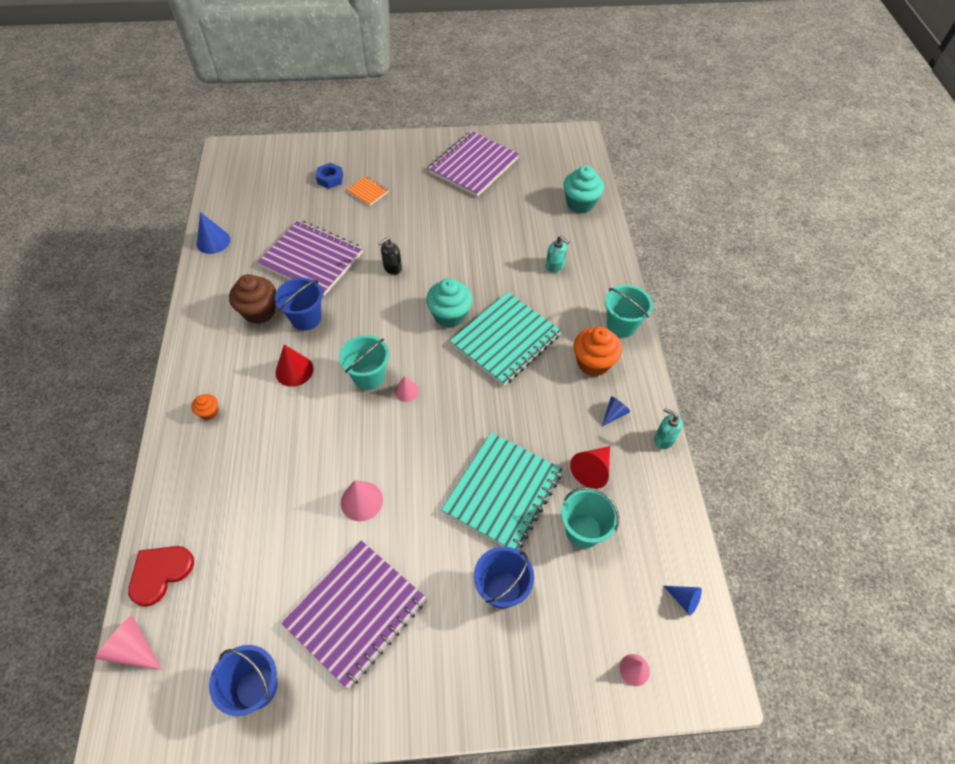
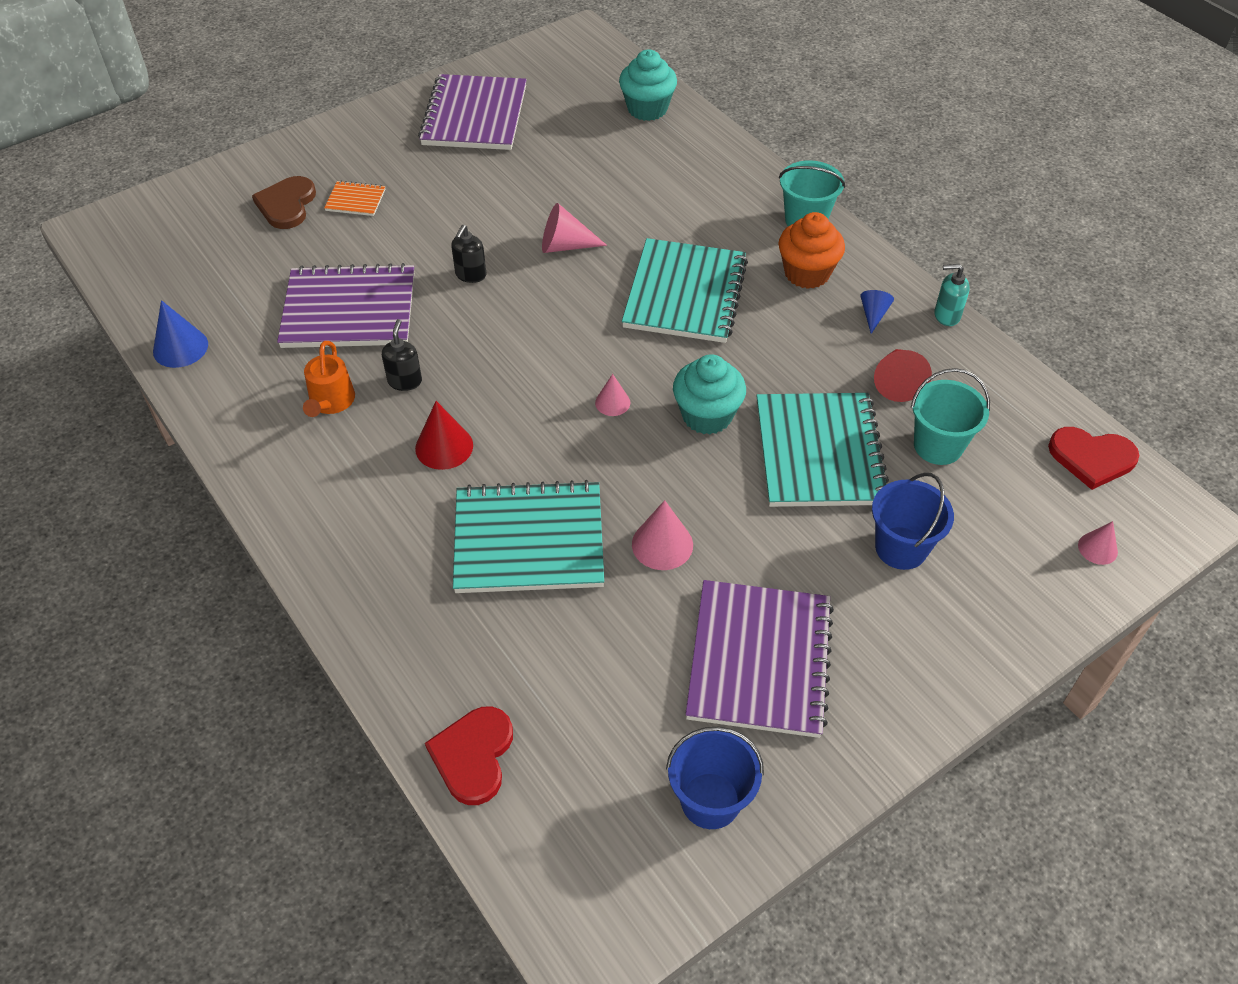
camera: 30 degrees left, 5 degrees down
(133, 648) = (514, 853): pink cone -> pink cone (565, 245)
(209, 412) = (369, 548): orange cupcake -> none
(259, 311) = (331, 402): brown cupcake -> orange watering can
(292, 455) = (529, 540): none -> turquoise notebook
(306, 318) = (405, 381): blue bucket -> black soap dispenser
(330, 179) = (286, 205): blue nut -> brown heart
(369, 376) = (550, 408): turquoise bucket -> none
(449, 315) = (593, 296): turquoise cupcake -> turquoise cupcake (707, 415)
(555, 266) = (675, 189): turquoise soap dispenser -> none
(684, 599) = (1091, 458): blue cone -> red heart

